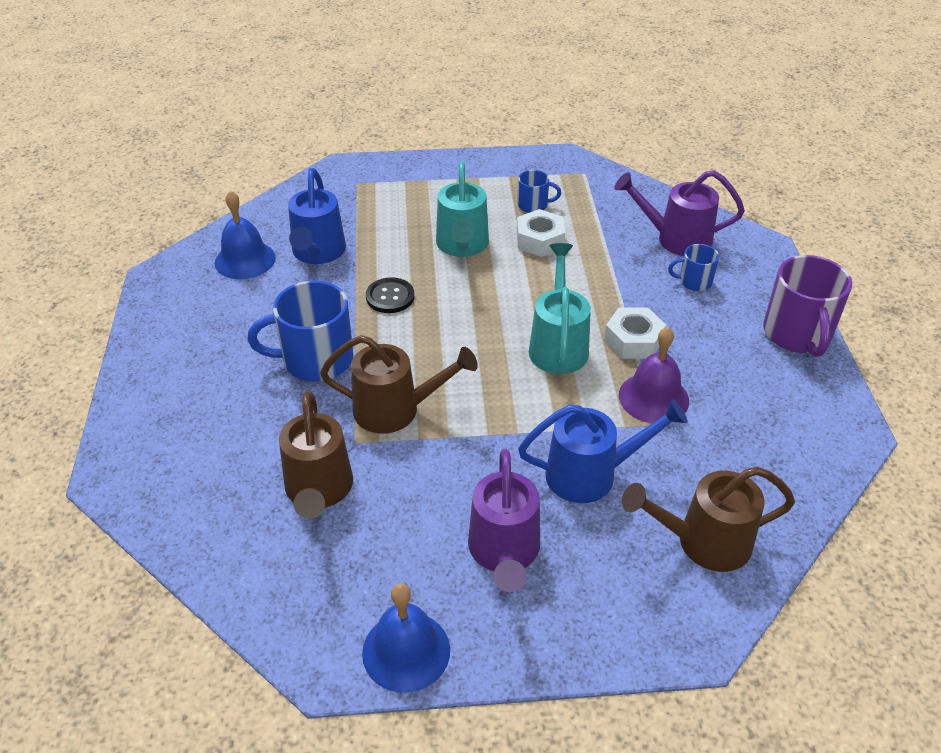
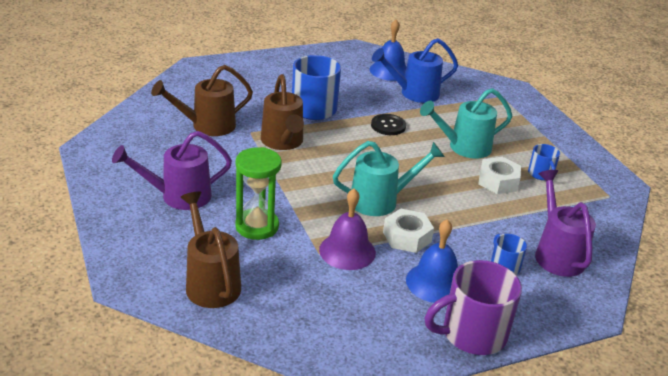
camera: 70 degrees right, 10 degrees down
(406, 651) = (101, 170): blue bell -> blue bell (435, 282)
(592, 474) = (257, 226): blue watering can -> green hourglass

